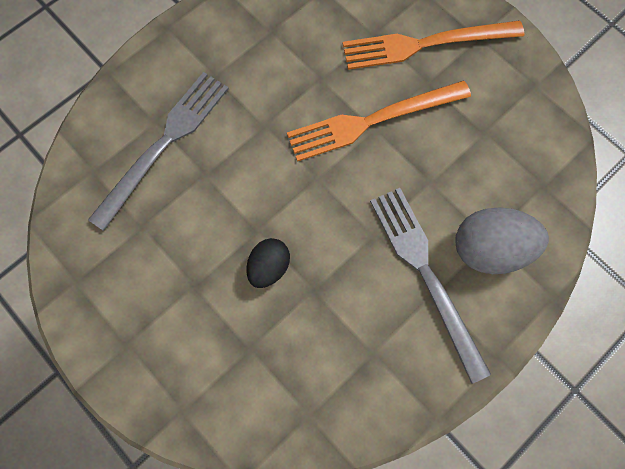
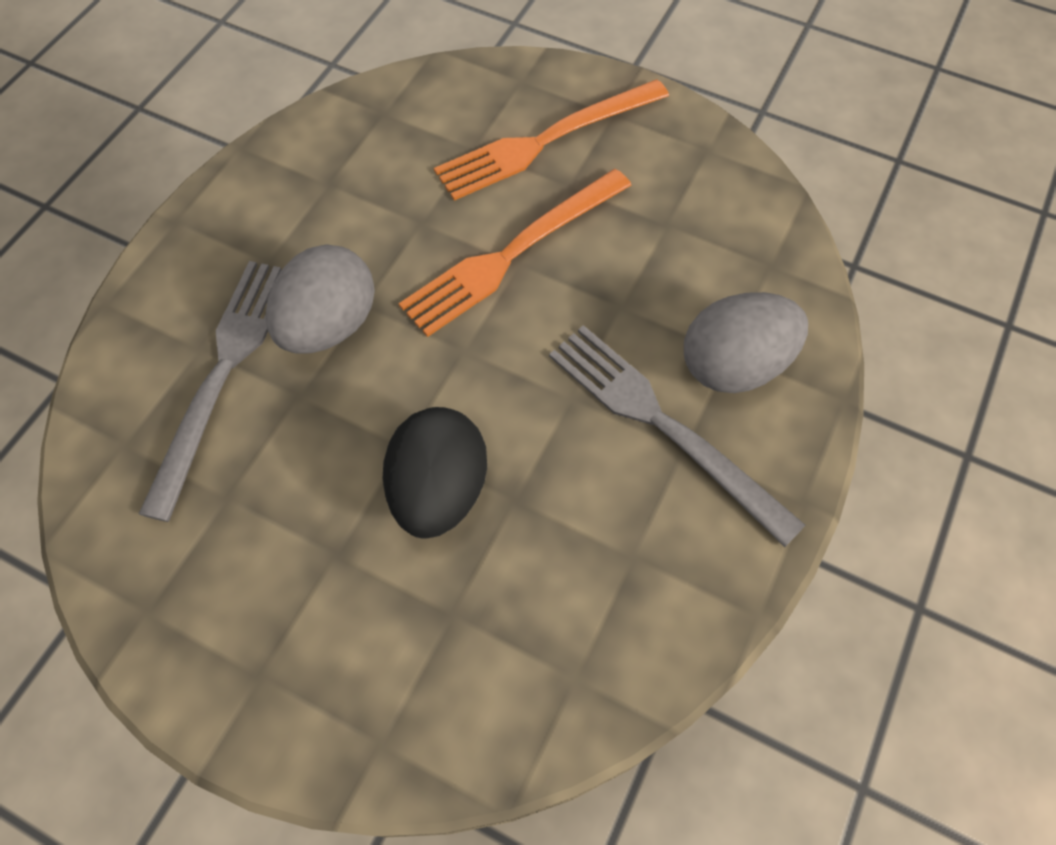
camera: 20 degrees left, 10 degrees down
(239, 133) = (329, 325): none -> grey egg
(269, 267) = (439, 490): black egg -> black egg, size x1.65

